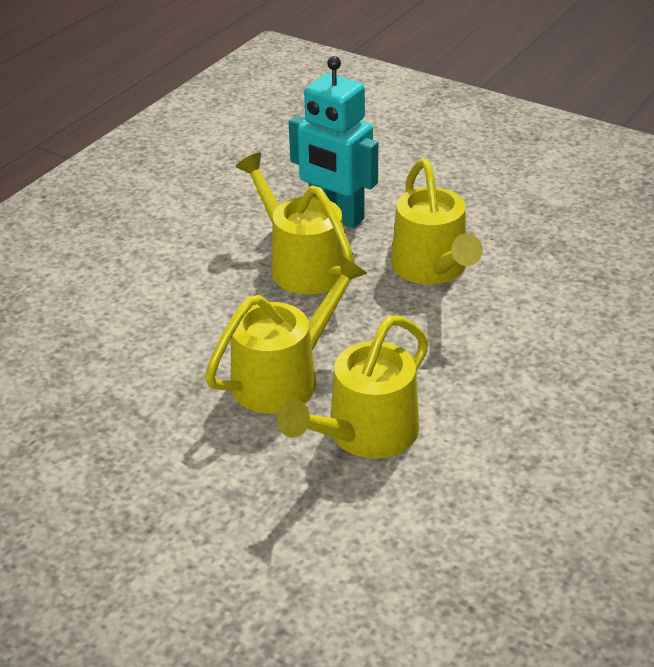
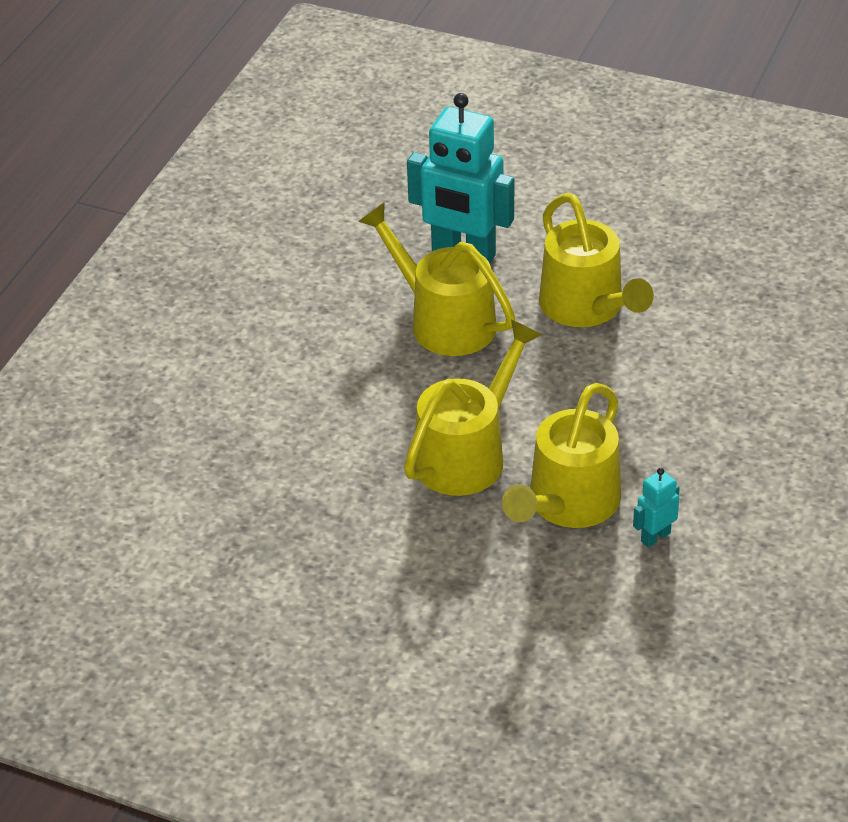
camera: 10 degrees left, 5 degrees up
(441, 477) = (655, 537): none -> turquoise robot

